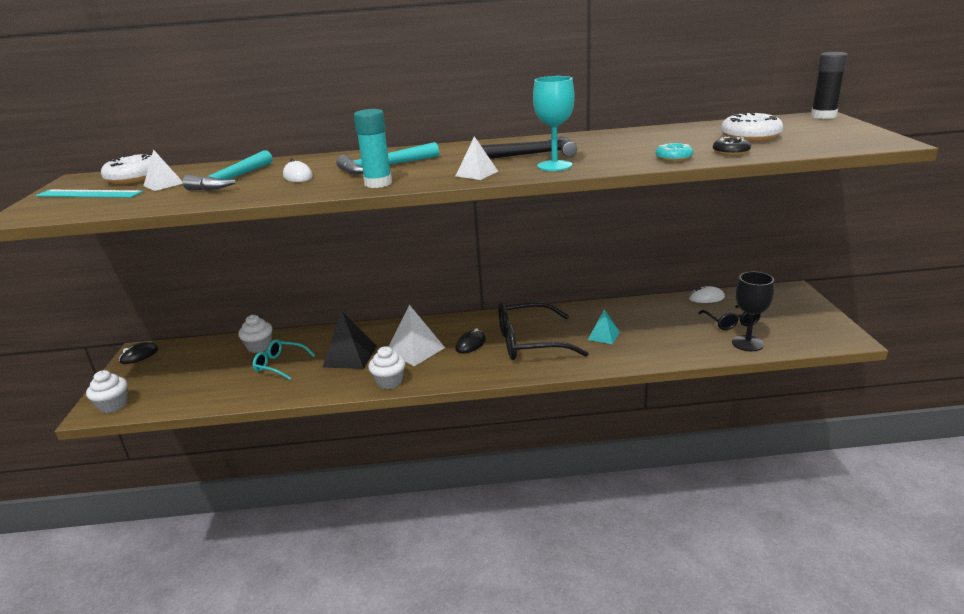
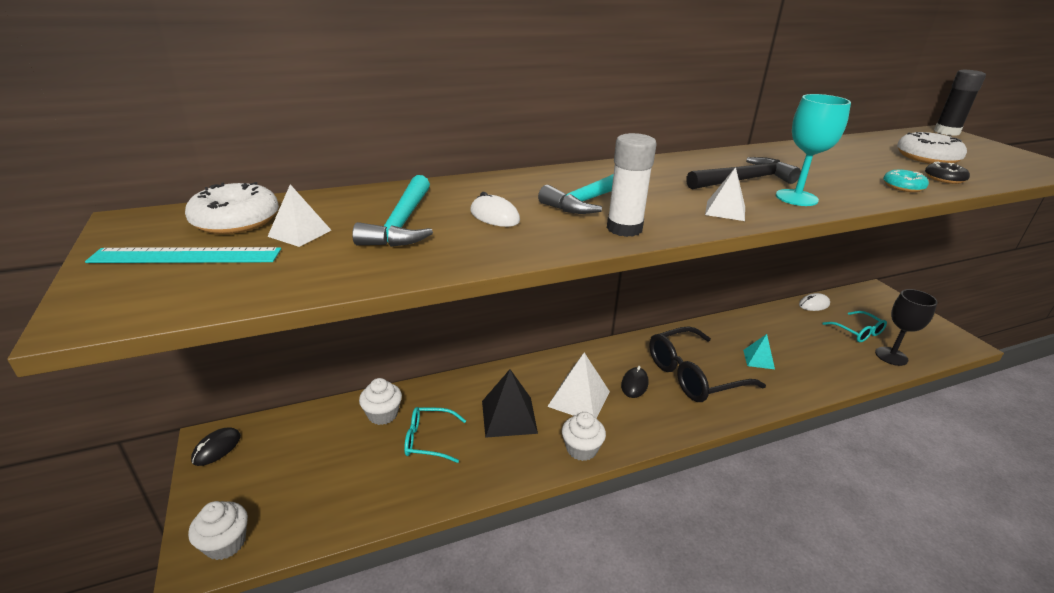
camera: 20 degrees left, 5 degrees up
(378, 183) = (624, 228): turquoise glue stick -> white glue stick
(731, 322) = (857, 332): black glasses -> turquoise glasses

